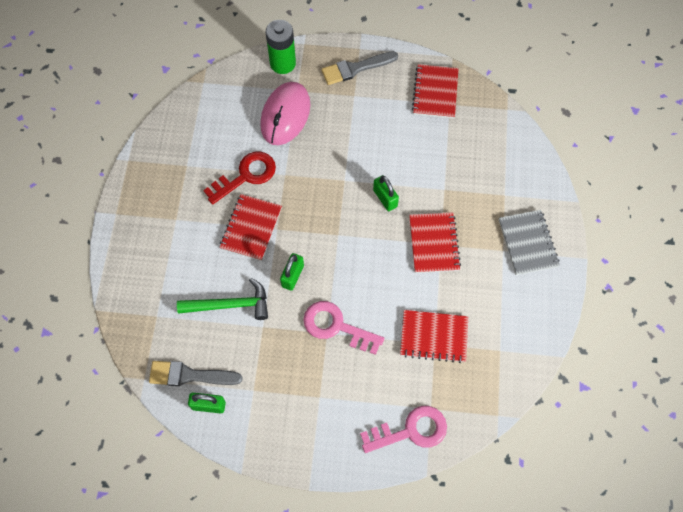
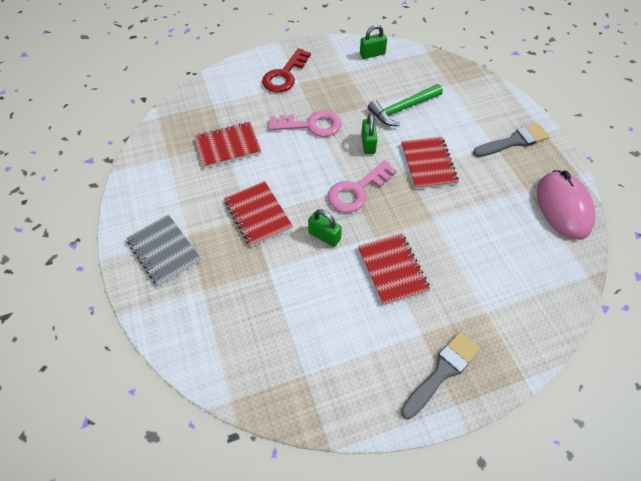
camera: 155 degrees right, 10 degrees down
(190, 375) = (397, 63): grey brush -> grey brush (513, 141)
(246, 175) = (467, 203): red key -> red key (284, 75)
(283, 63) = (527, 338): green battery -> none
(285, 115) = (477, 277): pink mouse -> pink mouse (563, 207)
(411, 430) = (221, 88): pink key -> pink key (357, 191)
(435, 92) = (329, 383): red notebook -> red notebook (392, 269)

